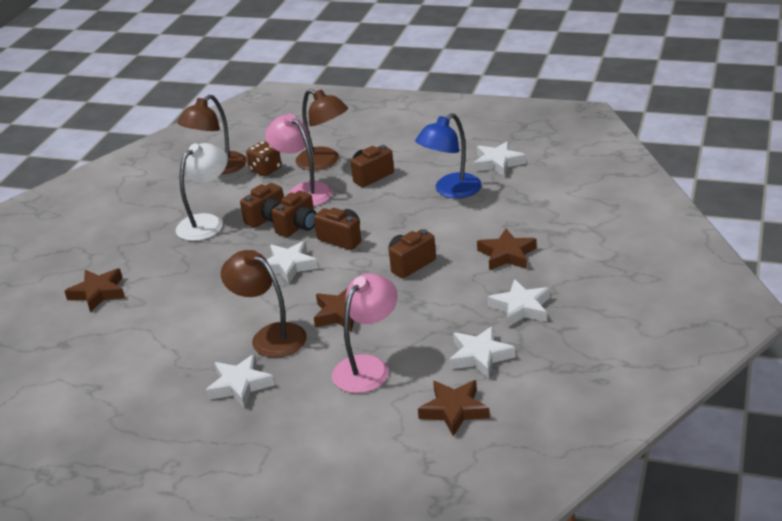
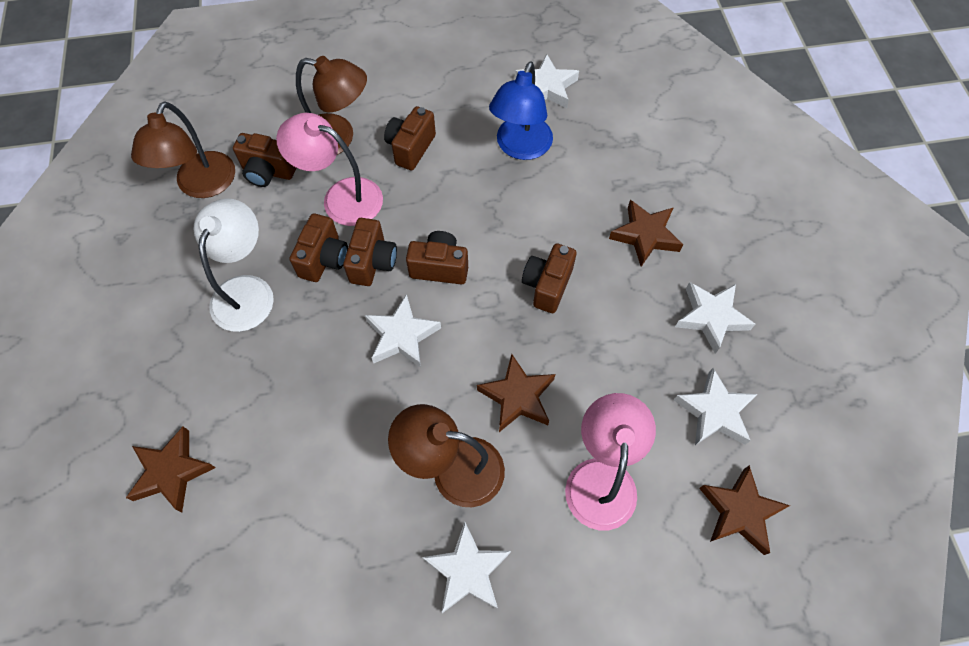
camera: 30 degrees left, 30 degrees up
(265, 170) = (268, 172): brown dice -> brown camera

